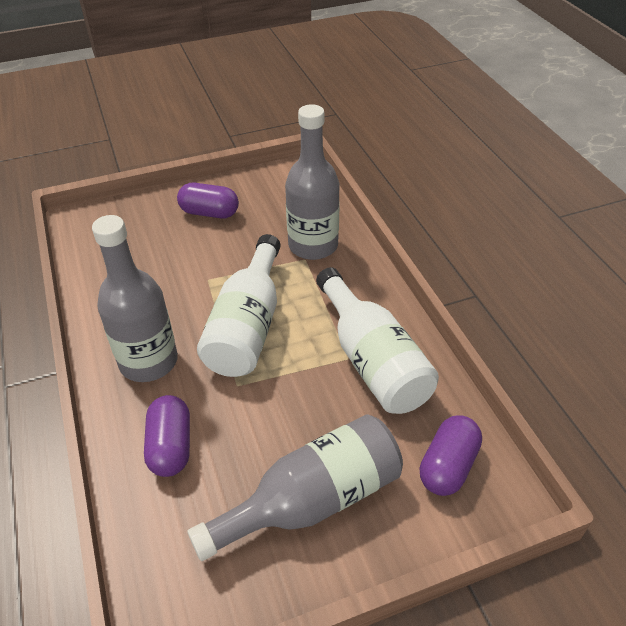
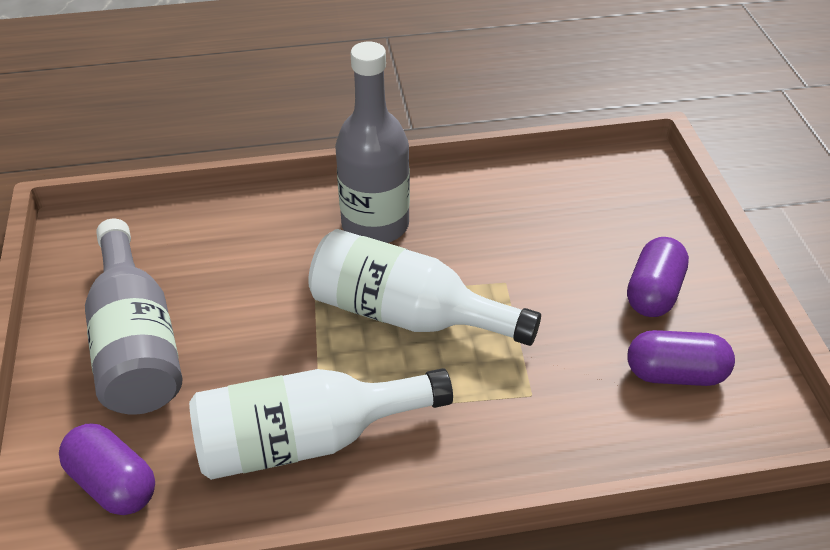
camera: 100 degrees right, 0 degrees up
(171, 446) = (253, 239): purple capsule -> purple capsule (675, 374)
(313, 245) = (561, 409): grey bottle -> none

